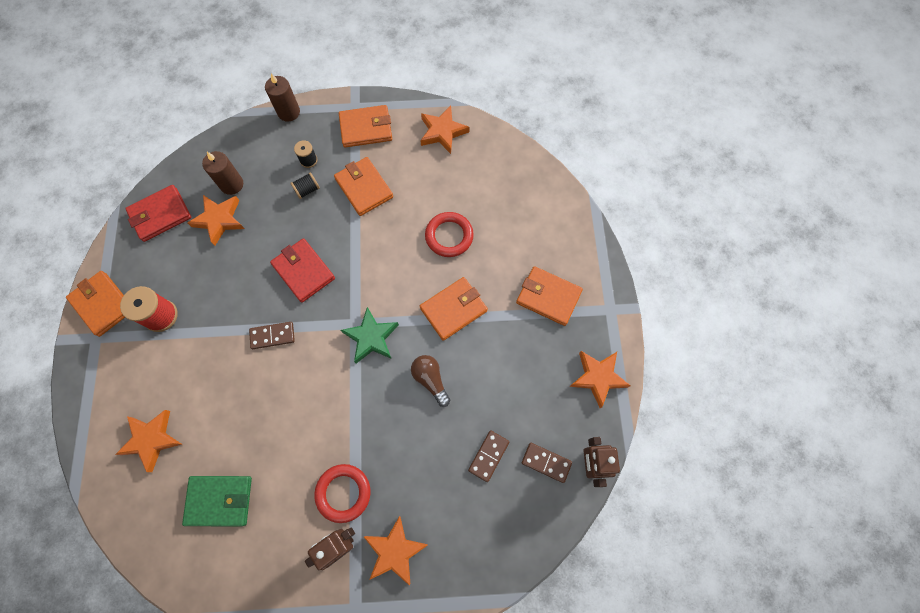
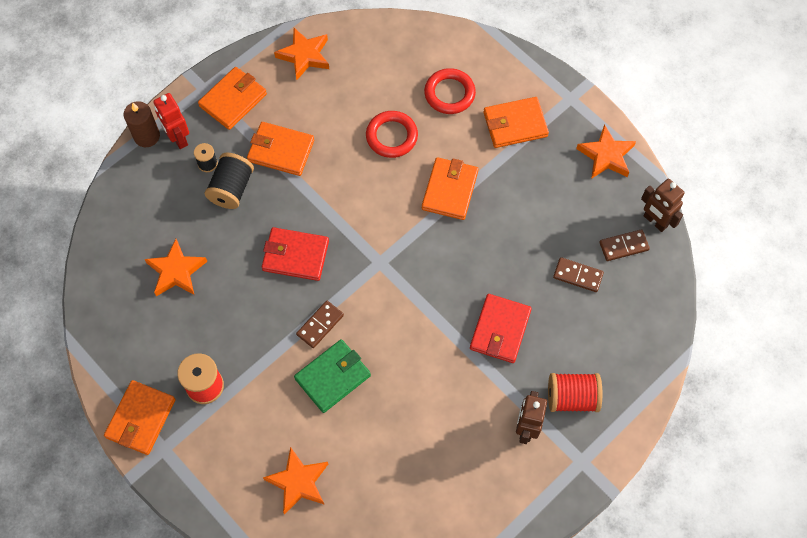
camera: 40 degrees left, 5 degrees down
(103, 304) = (141, 418): orange wallet -> orange wallet turned 75 degrees counterclockwise
(160, 215) = (116, 308): red wallet -> red wallet (500, 330)
(220, 500) = (402, 477): green wallet -> green wallet (332, 377)
(232, 184) = (157, 234): brown candle -> none
(306, 128) = (178, 138): none -> red robot
(307, 190) = (231, 189): black spool -> black spool, size x1.76
(343, 493) = (494, 391): red ring -> red ring (449, 93)
(371, 337) = (404, 262): green star -> none
(395, 551) = (572, 398): orange star -> red spool
(430, 380) = (482, 256): brown light bulb -> none
(488, 456) = (577, 276): brown domino -> brown domino turned 60 degrees counterclockwise

